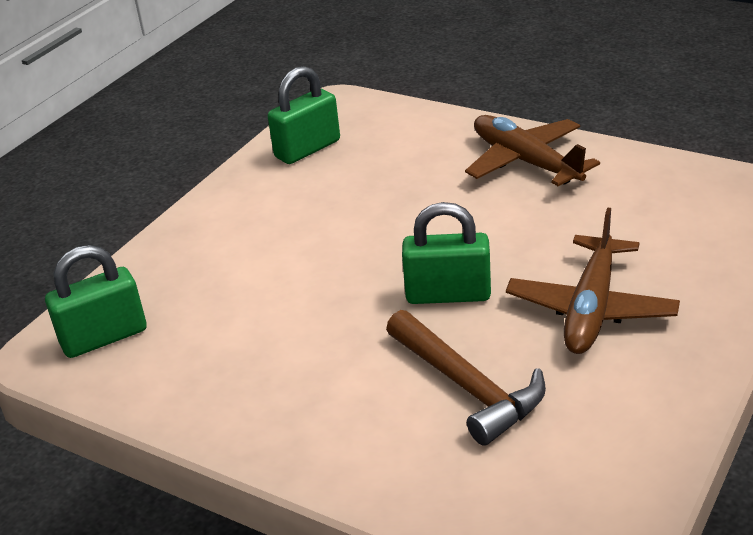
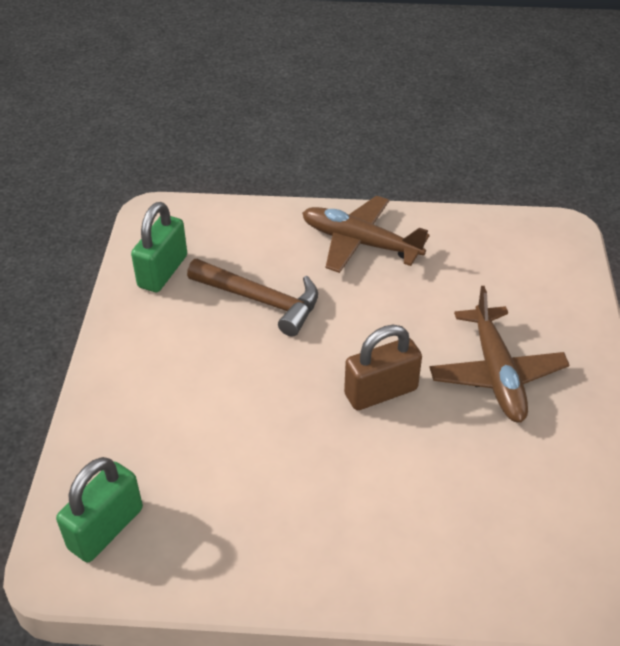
camera: 30 degrees left, 10 degrees up
(448, 294) = (381, 392): green padlock -> brown padlock
(467, 387) = (451, 476): brown hammer -> brown hammer (261, 301)

